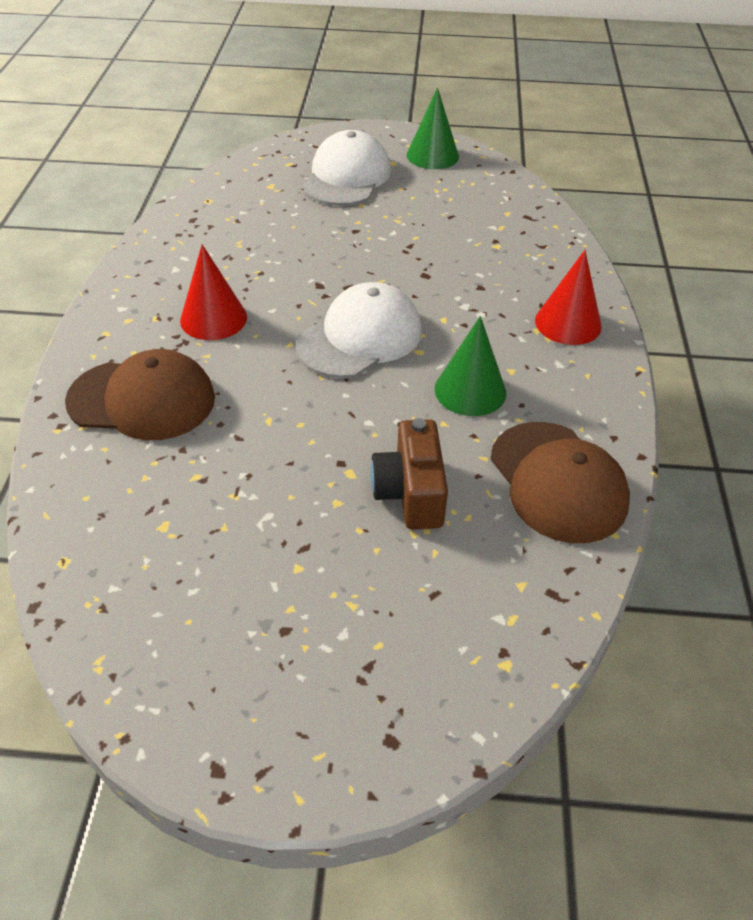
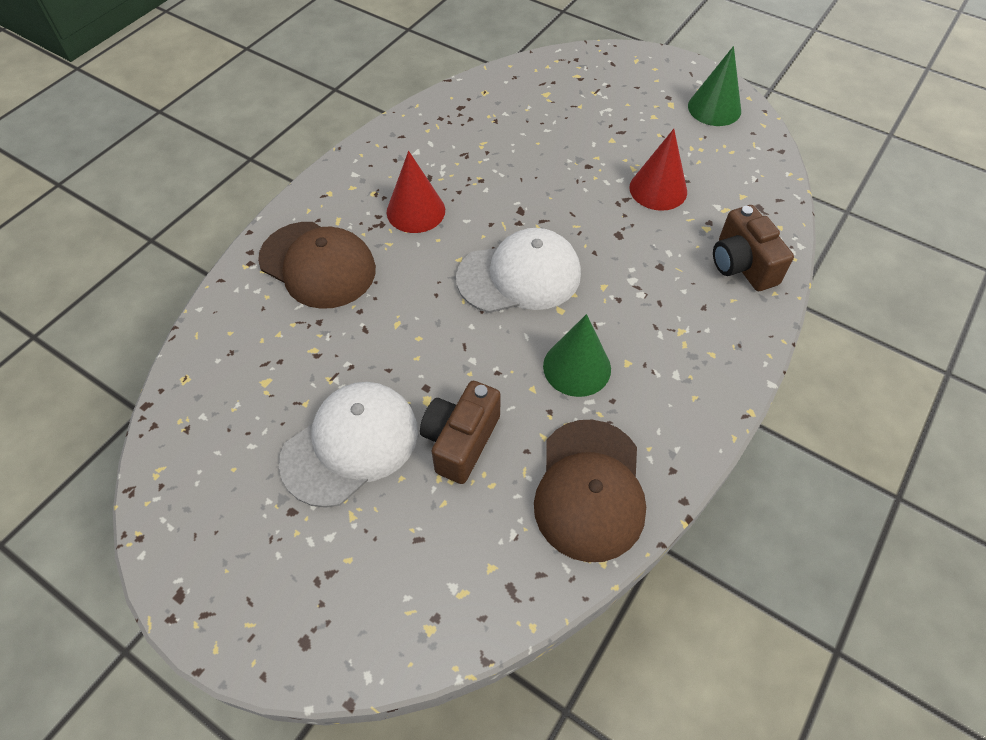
camera: 30 degrees right, 10 degrees up
(347, 177) = (618, 106): white cap -> white cap (350, 445)
(547, 263) = (742, 265): none -> brown camera
(568, 323) = (715, 336): red cone -> red cone (658, 189)

